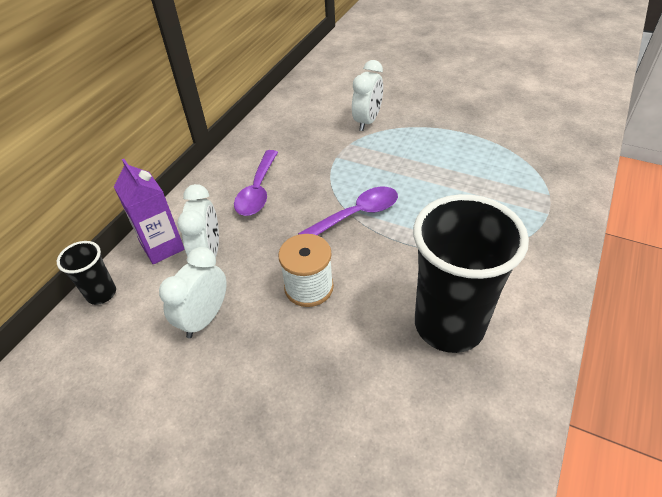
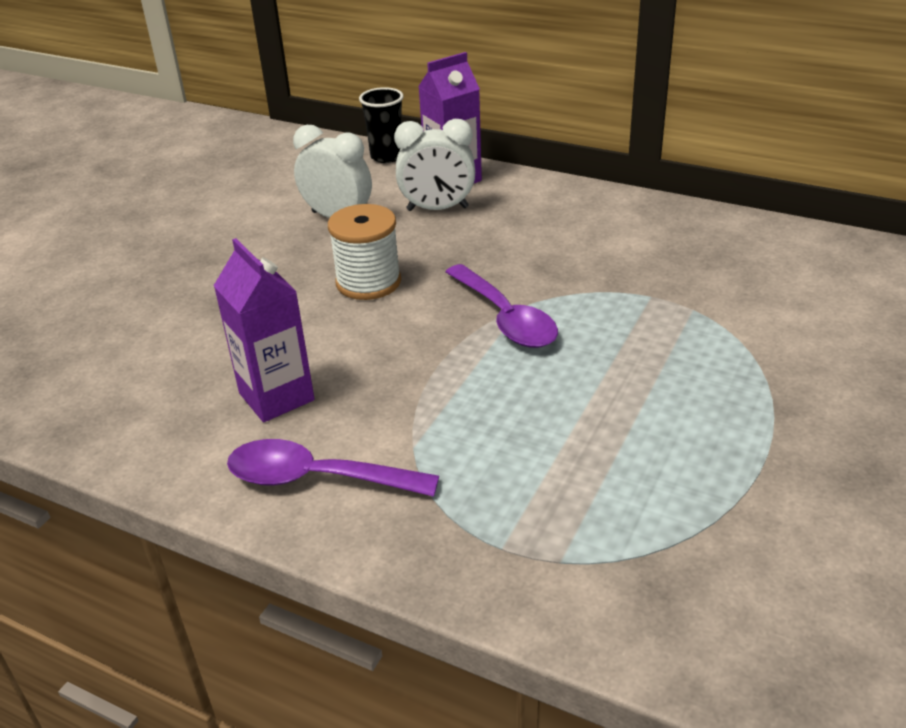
camera: 90 degrees right, 10 degrees down
(258, 191) = (559, 232): purple spoon -> purple spoon (317, 478)
(367, 121) = (771, 329): white clock -> none
(449, 325) = (276, 397): black cup -> purple carton

